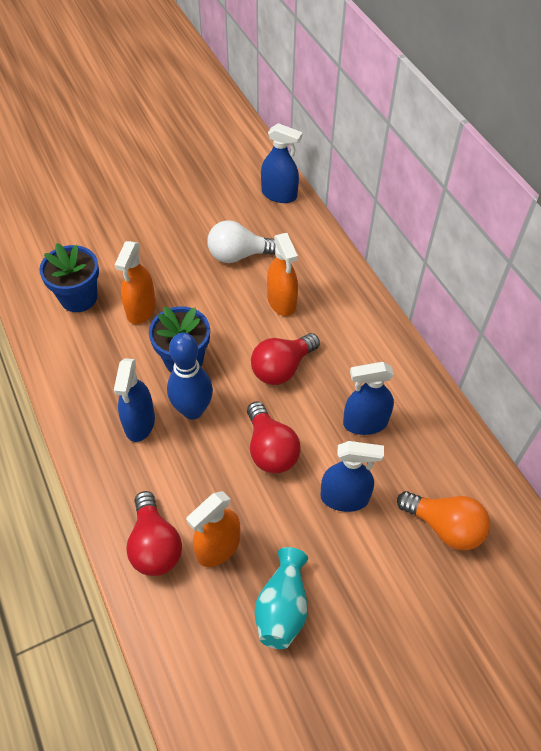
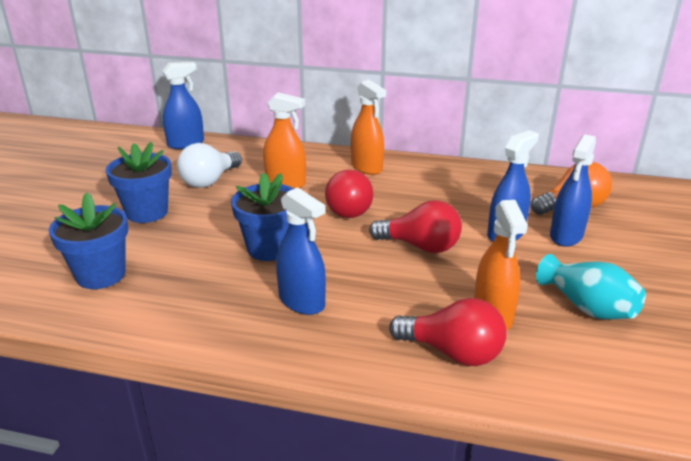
camera: 50 degrees left, 25 degrees down
(141, 309) = (179, 247): orange spray bottle -> orange spray bottle (366, 167)
(164, 258) = (147, 212): none -> blue flower pot
(193, 410) = (329, 266): blue bowling pin -> none
(365, 423) = (446, 198): blue spray bottle -> blue spray bottle (566, 236)

